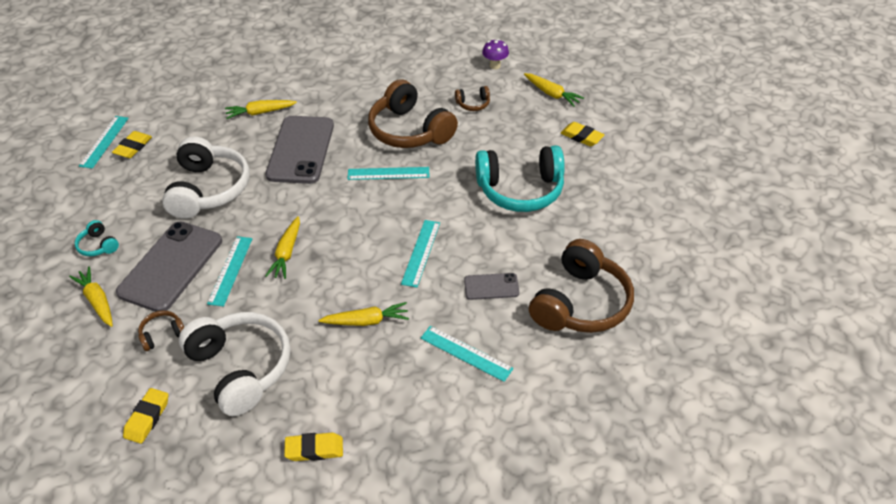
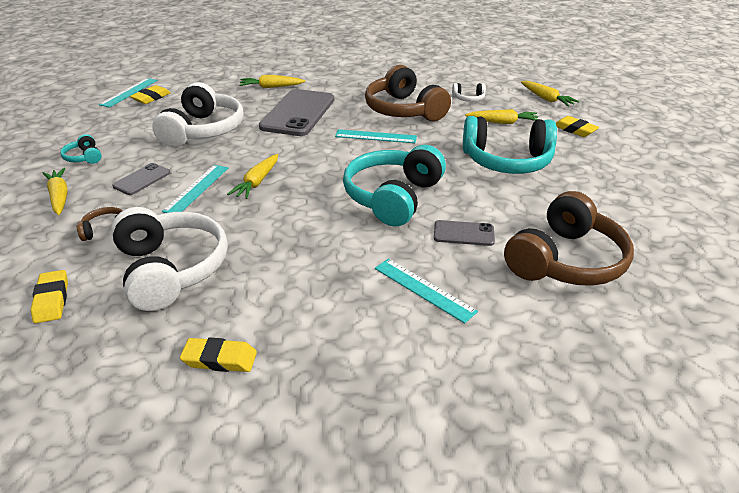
camera: 10 degrees right, 10 degrees down
(147, 418) = (52, 300): yellow eraser -> yellow eraser turned 45 degrees counterclockwise
(171, 266) = (142, 179): grey phone -> grey phone, size x0.48
(366, 321) = (319, 246): yellow carrot -> yellow carrot (502, 122)
(421, 253) = (393, 197): turquoise ruler -> turquoise headphones
(473, 104) = (468, 99): brown headphones -> white headphones
(495, 66) = (493, 77): purple mushroom -> none

